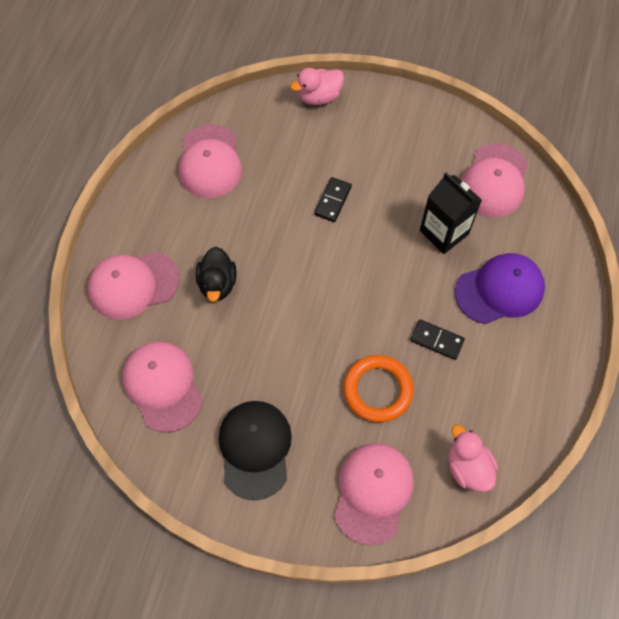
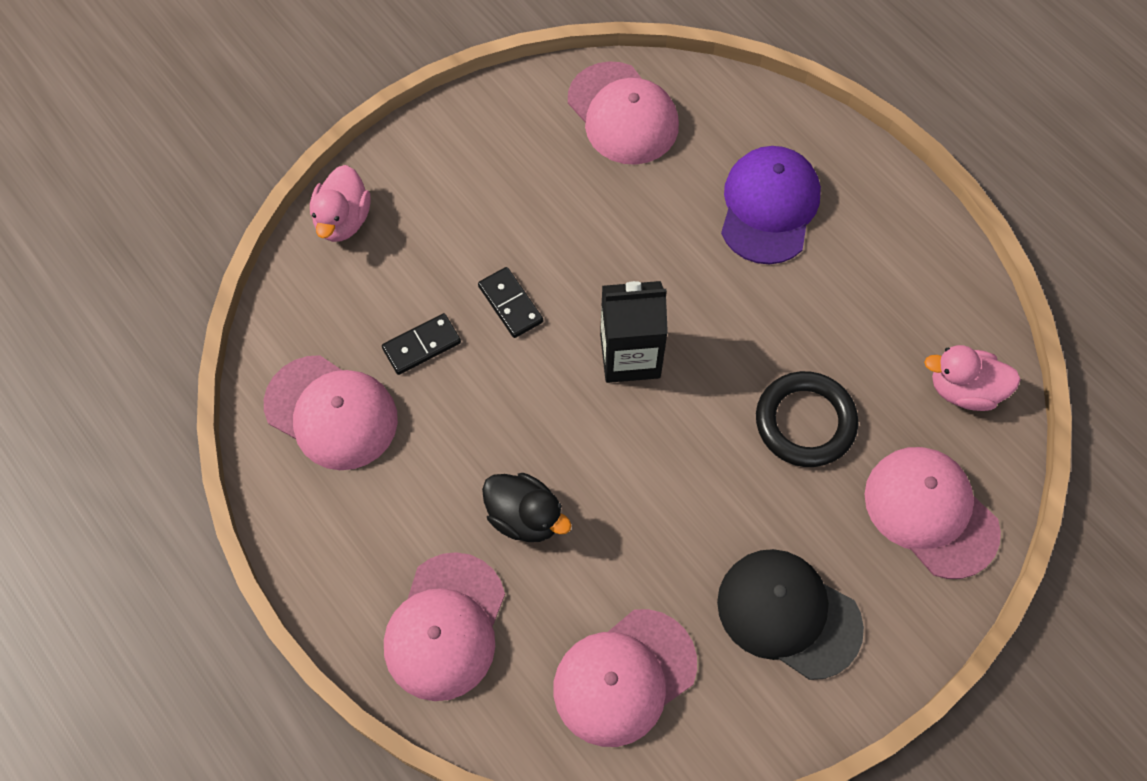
camera: 55 degrees left, 0 degrees up
(162, 386) = (624, 677): pink cap -> pink cap turned 45 degrees counterclockwise
(378, 390) = (805, 422): orange ring -> black ring
(436, 340) = (786, 316): black domino -> black domino (422, 346)
(444, 232) = (650, 212): black carton -> black carton (630, 356)

